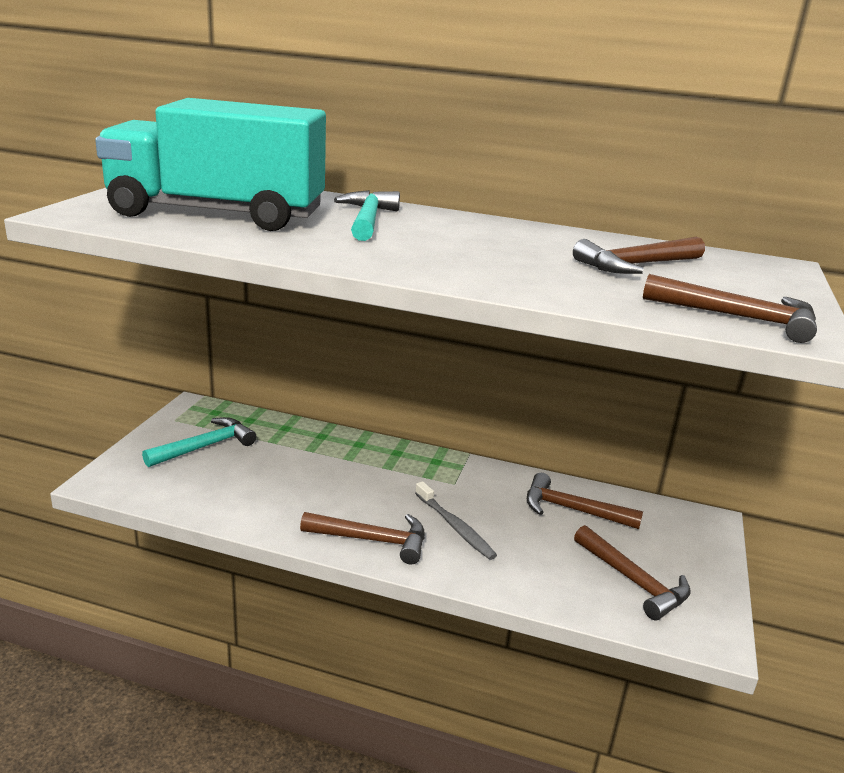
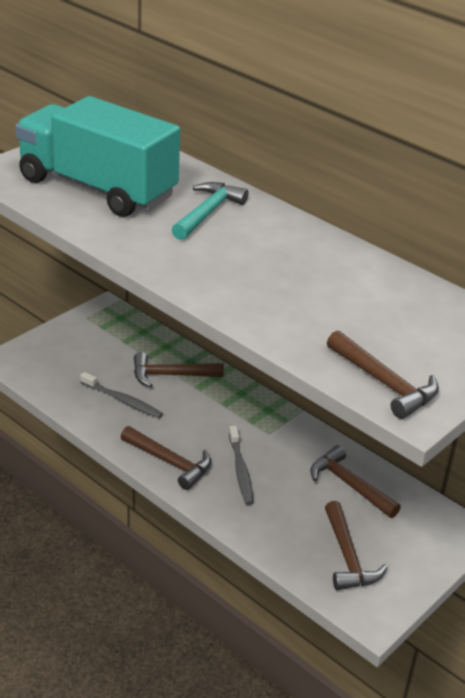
camera: 25 degrees right, 10 degrees up
(205, 446) = (95, 348): turquoise hammer -> none
(272, 490) = (122, 400): none -> grey toothbrush
(636, 265) = (375, 309): brown hammer -> brown hammer (171, 375)

